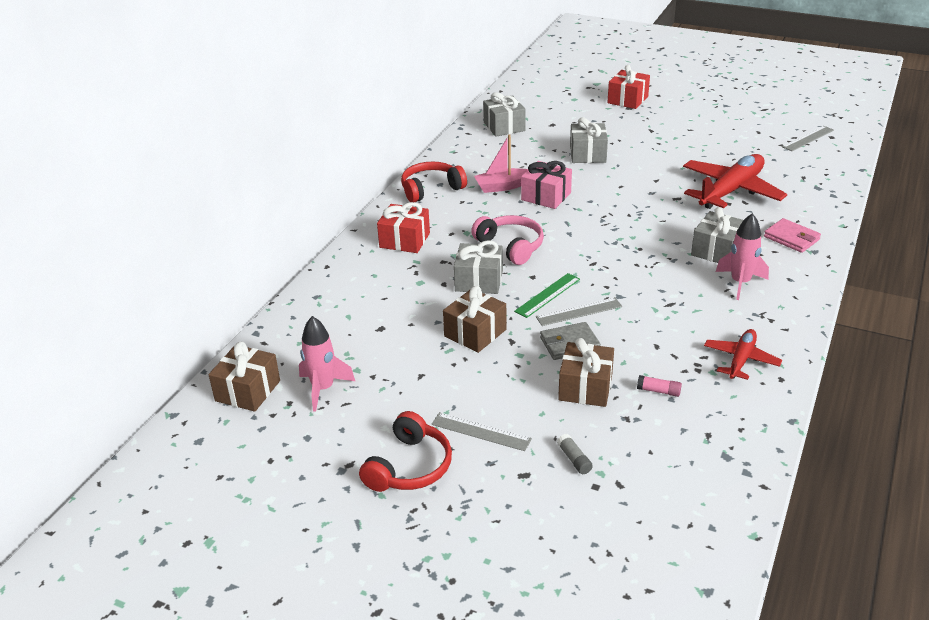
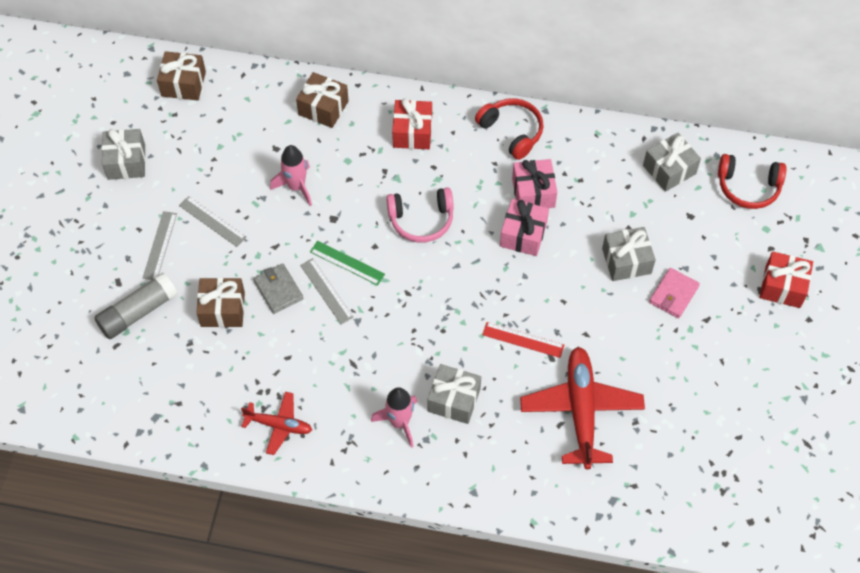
camera: 75 degrees right, 25 degrees up
(323, 389) = (193, 131): pink rocket -> pink rocket (296, 187)
(409, 467) = (117, 208): red headphones -> red headphones (748, 187)
(475, 333) = (281, 217): brown gift -> brown gift (323, 108)
(479, 281) = (358, 205): grey gift -> grey gift (126, 162)
(502, 186) = (533, 192): pink boat -> pink gift
(510, 246) = (421, 220): pink headphones -> pink headphones turned 45 degrees clockwise
(574, 459) = (138, 312): grey glue stick -> grey glue stick, size x2.32
(657, 209) = (523, 340): none -> red ruler
(658, 391) = (226, 363): pink glue stick -> none
(731, 191) = (581, 410): red plane -> red plane turned 120 degrees counterclockwise
(791, 238) = (494, 470): pink wallet -> pink wallet (673, 294)
(808, 138) = (737, 493): grey ruler -> grey ruler (212, 221)

